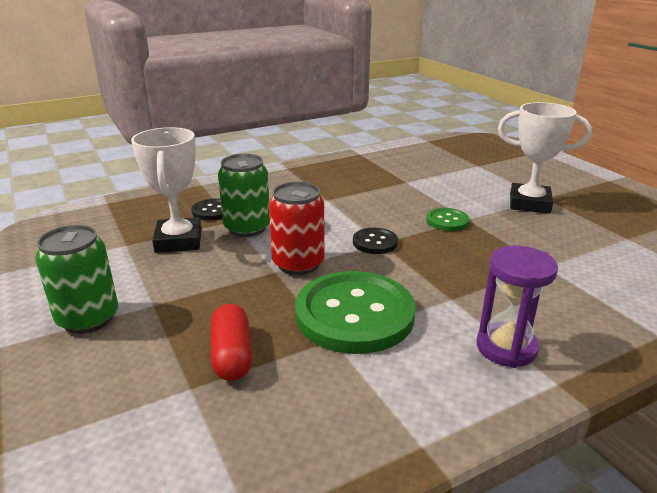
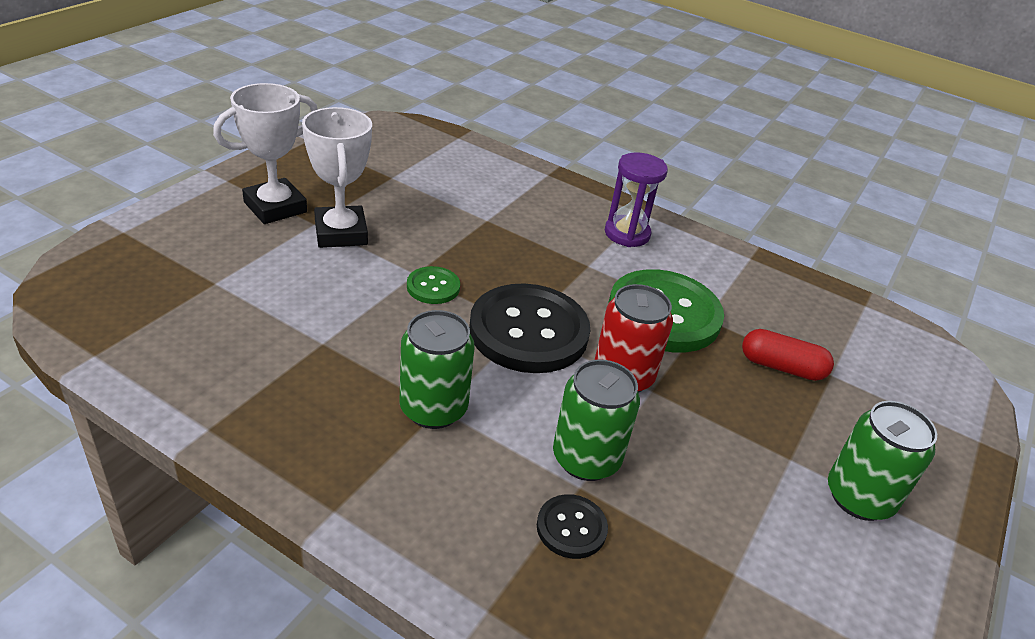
camera: 125 degrees left, 10 degrees up
(178, 241) = (675, 516): white trophy -> white trophy (275, 207)
(232, 355) = (781, 367): red capsule -> red capsule turned 60 degrees clockwise
(328, 197) = (433, 408): none -> green can
(375, 242) = (528, 331): black button -> black button, size x2.16

